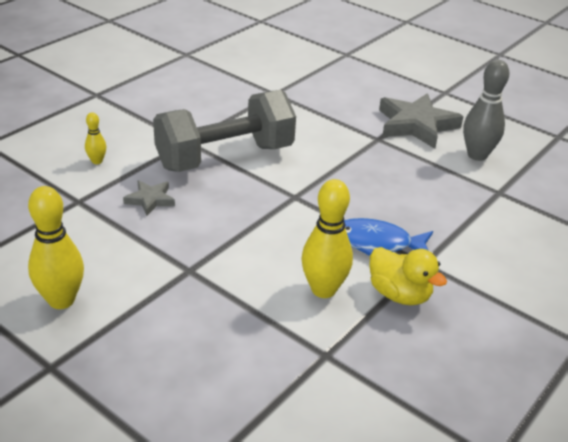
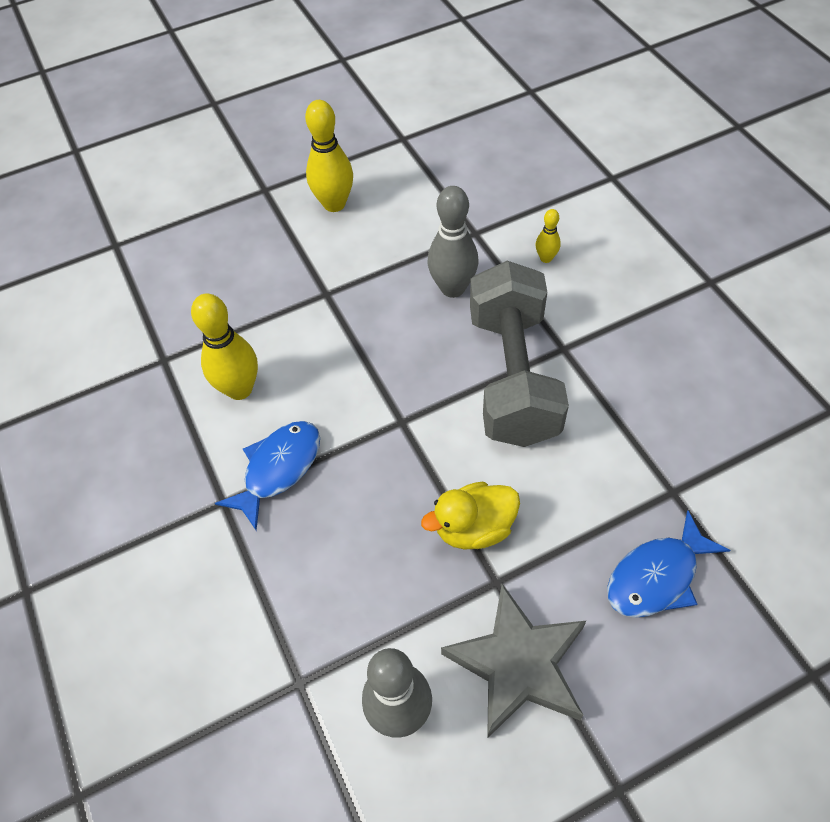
camera: 120 degrees right, 20 degrees up
(150, 200) = (453, 288): grey star -> grey bowling pin
(331, 93) = (657, 576): none -> blue fish
(399, 294) = (194, 452): yellow duck -> yellow duck (474, 528)

